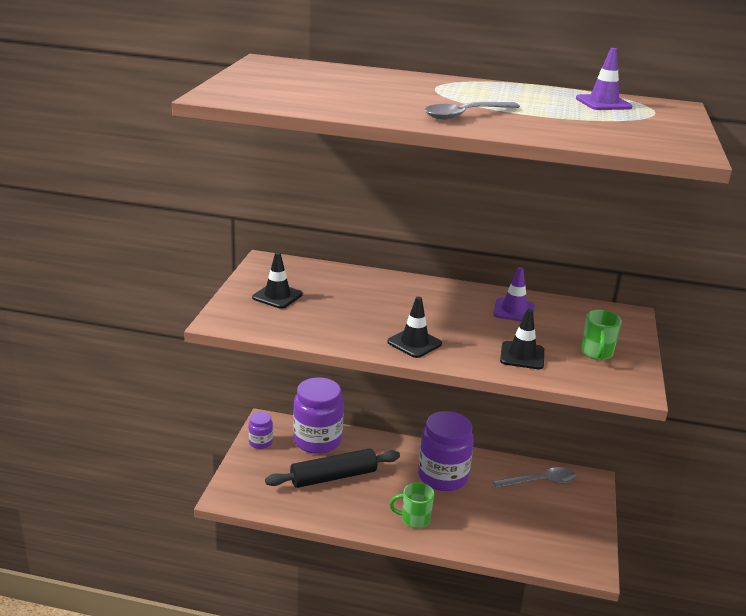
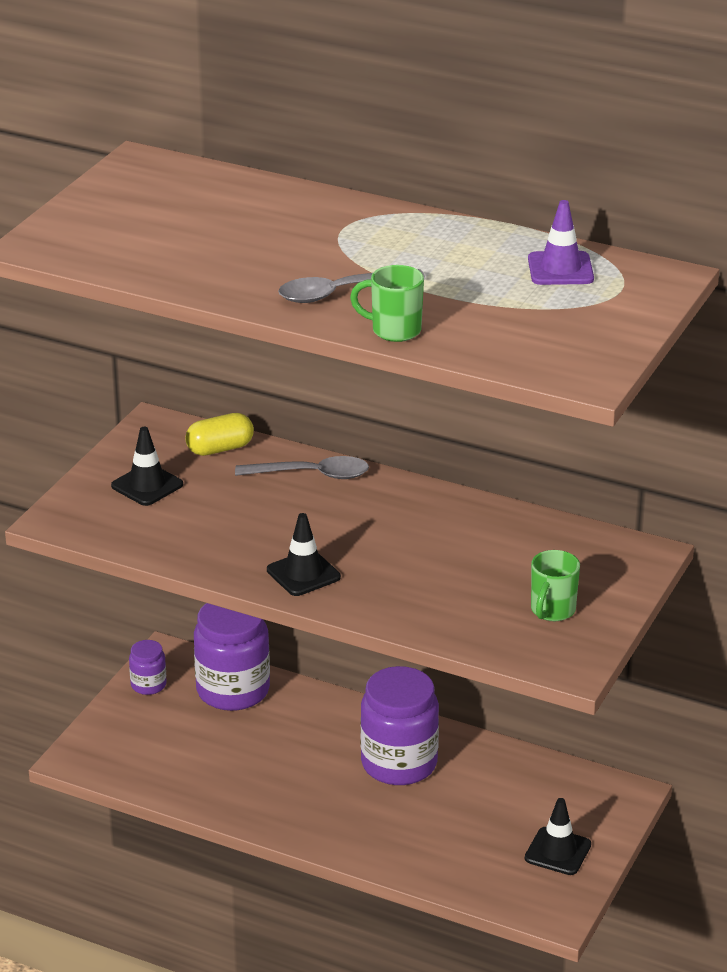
camera: 15 degrees right, 5 degrees up
(317, 272) = (220, 449): none -> yellow capsule
(333, 477) = (237, 747): black rolling pin -> none
(414, 519) = (330, 819): green mug -> green mug (394, 330)
(514, 311) = (474, 534): purple traffic cone -> none
(522, 355) = (443, 605): black traffic cone -> black traffic cone (558, 851)
(540, 482) = (545, 787): grey spoon -> grey spoon (312, 475)

